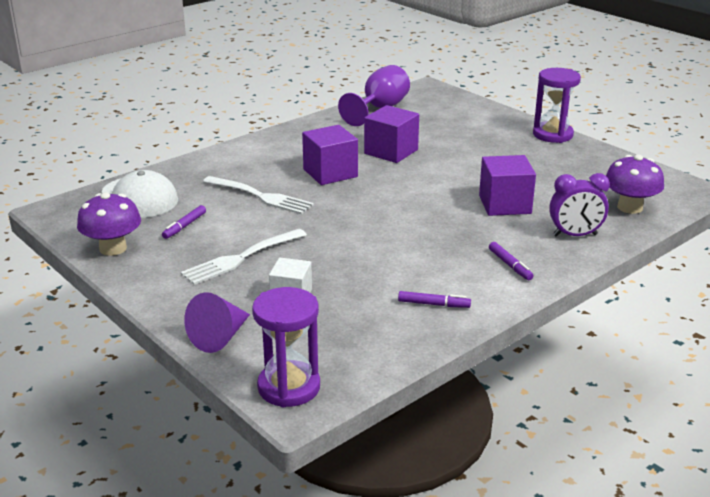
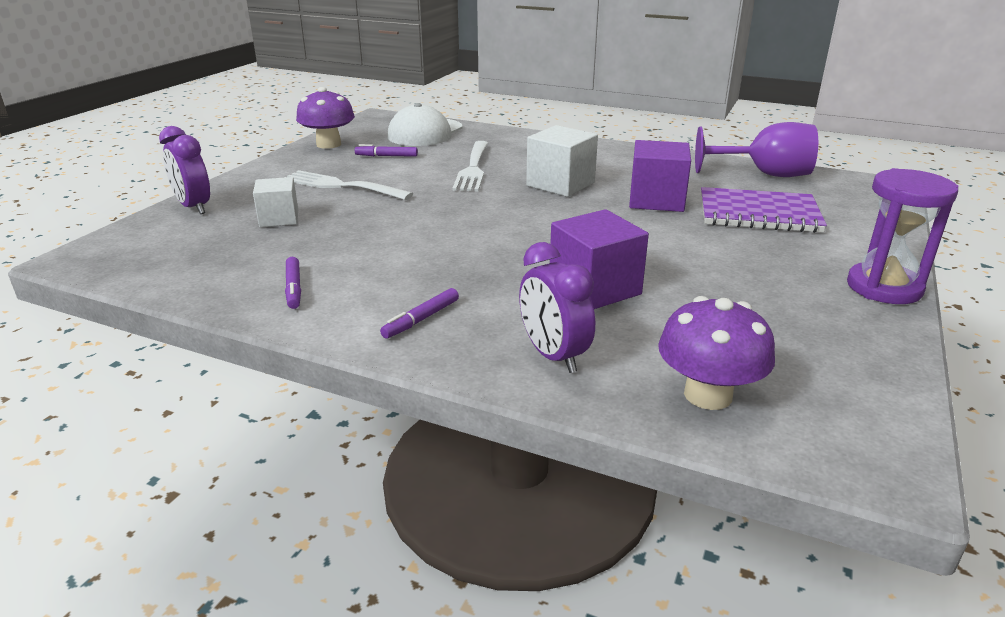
camera: 65 degrees right, 0 degrees up
(220, 337) = (194, 207): purple cone -> purple clock
(289, 387) = (110, 250): purple hourglass -> none
(330, 173) = (560, 184): purple cube -> white cube
(439, 131) = (758, 213): none -> purple notebook

